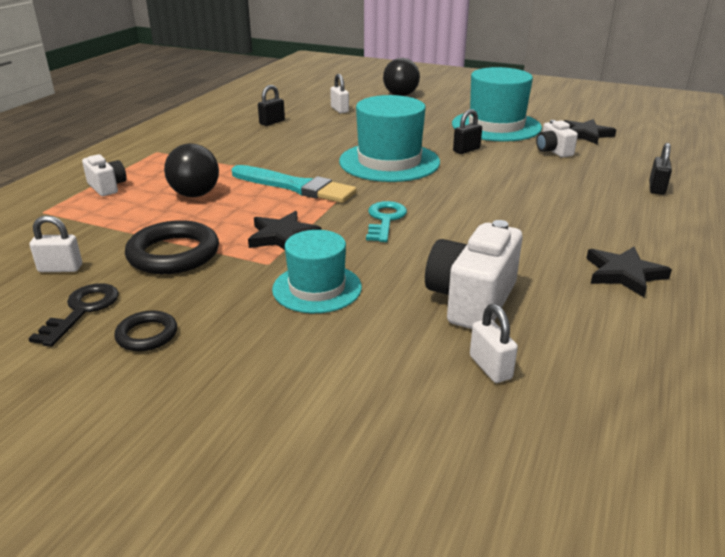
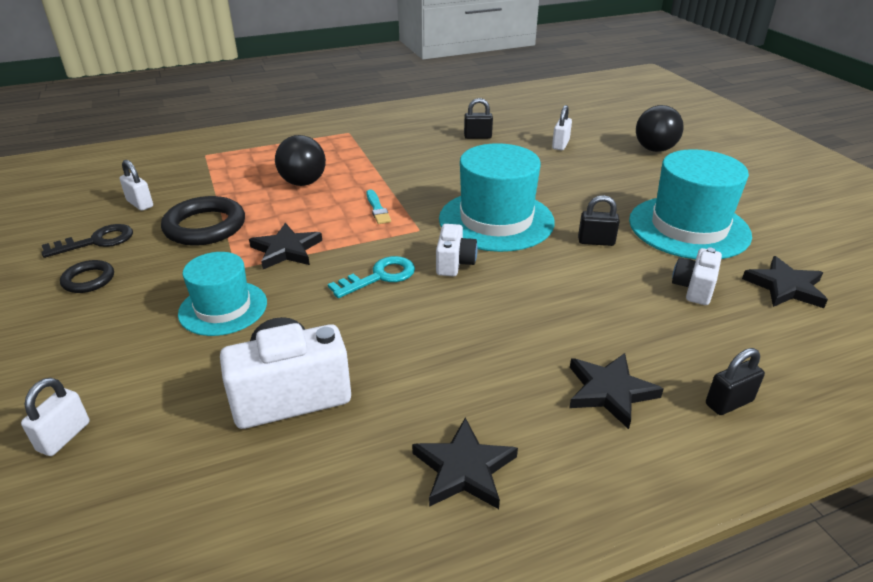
camera: 45 degrees right, 5 degrees up
(107, 187) = (268, 151): white camera -> white camera (454, 263)
(295, 186) = (377, 209): turquoise brush -> turquoise brush, size x0.47
(490, 367) = (185, 460): white padlock -> white padlock (64, 436)
(610, 209) = (609, 391): none -> black star

